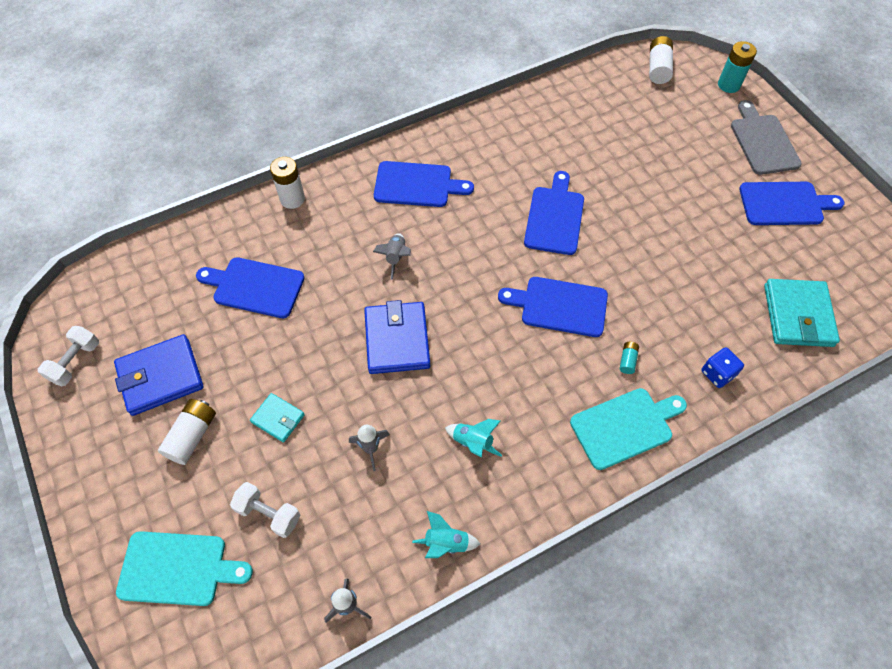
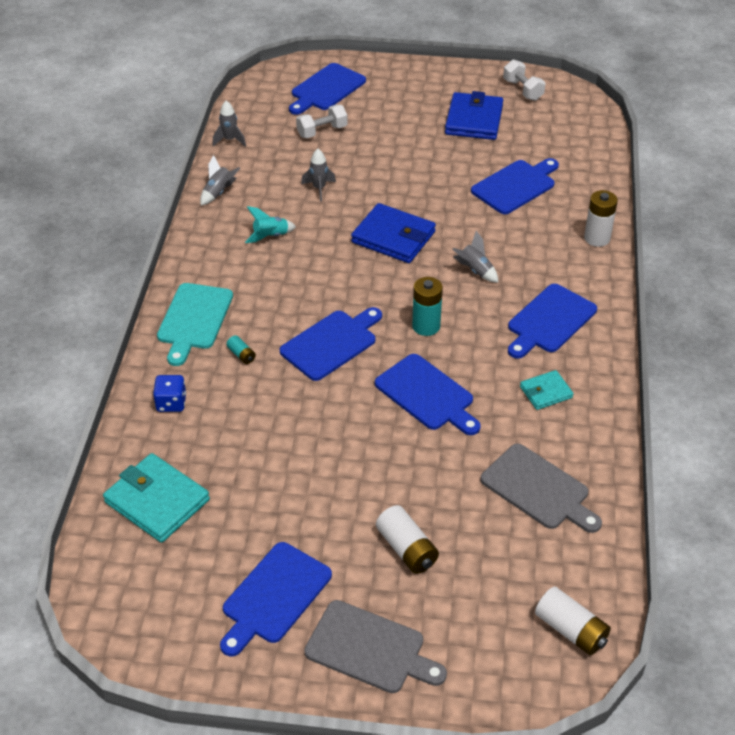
camera: 125 degrees right, 15 degrees down
(178, 568) = (326, 89): turquoise cutting board -> blue cutting board
(192, 436) = (412, 119): white battery -> white battery (407, 549)
(278, 419) = (386, 157): turquoise wallet -> turquoise wallet (545, 392)
(446, 543) = (219, 193): turquoise rocket -> grey rocket
(577, 122) = (538, 489): none -> grey cutting board
(728, 85) = (485, 688): turquoise battery -> turquoise battery (426, 326)

